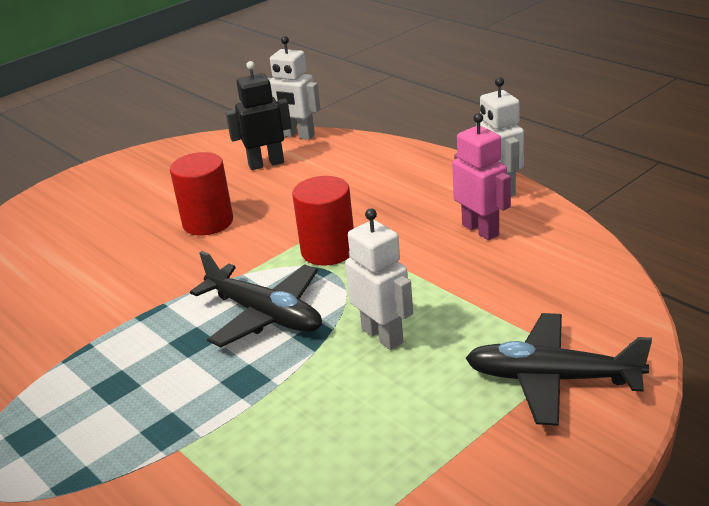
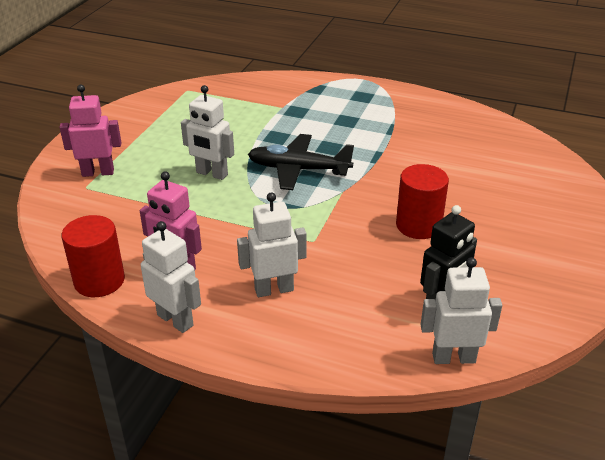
camera: 150 degrees right, 5 degrees up
(328, 250) = (293, 222): red cylinder -> red cylinder (99, 281)
(396, 196) = (274, 289): none -> white robot
(551, 379) = (98, 172): black plane -> pink robot

